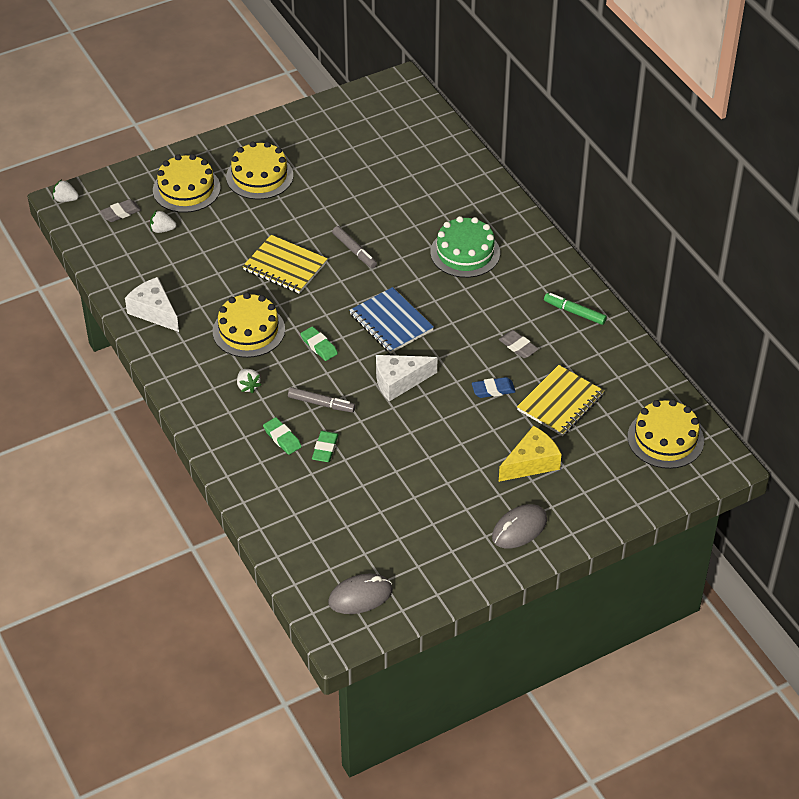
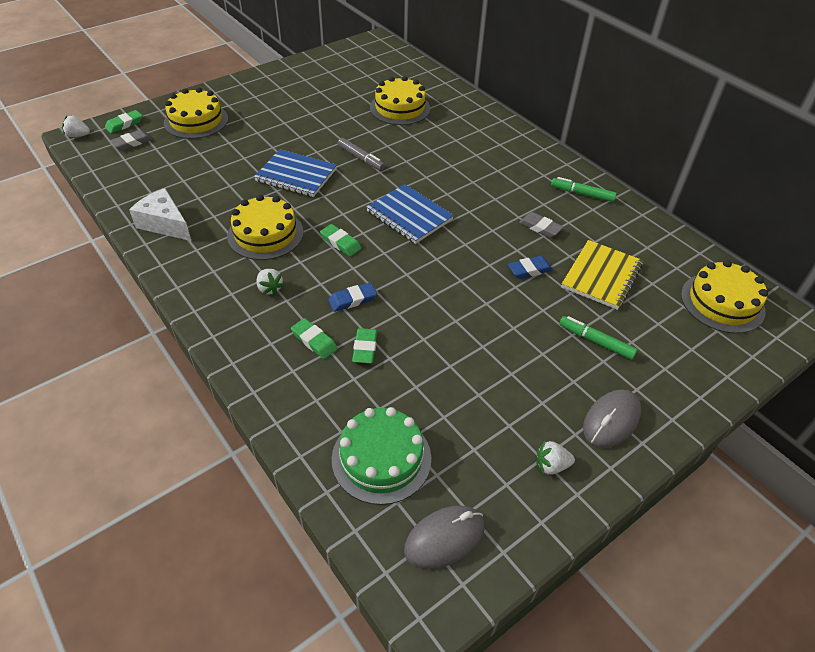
camera: 10 degrees left, 0 degrees up
(112, 188) = (124, 124): none -> green eraser
(162, 230) = (173, 153): white strawberry -> white strawberry (551, 465)
(259, 176) = (264, 107): yellow cake -> yellow cake (400, 108)
(285, 266) = (296, 175): yellow notebook -> blue notebook
(321, 404) = (352, 299): grey marker -> blue eraser
(399, 381) = (431, 270): white cheese -> none
(465, 252) = (464, 153): green cake -> green cake (381, 458)
(531, 463) = (596, 341): yellow cheese -> green marker

